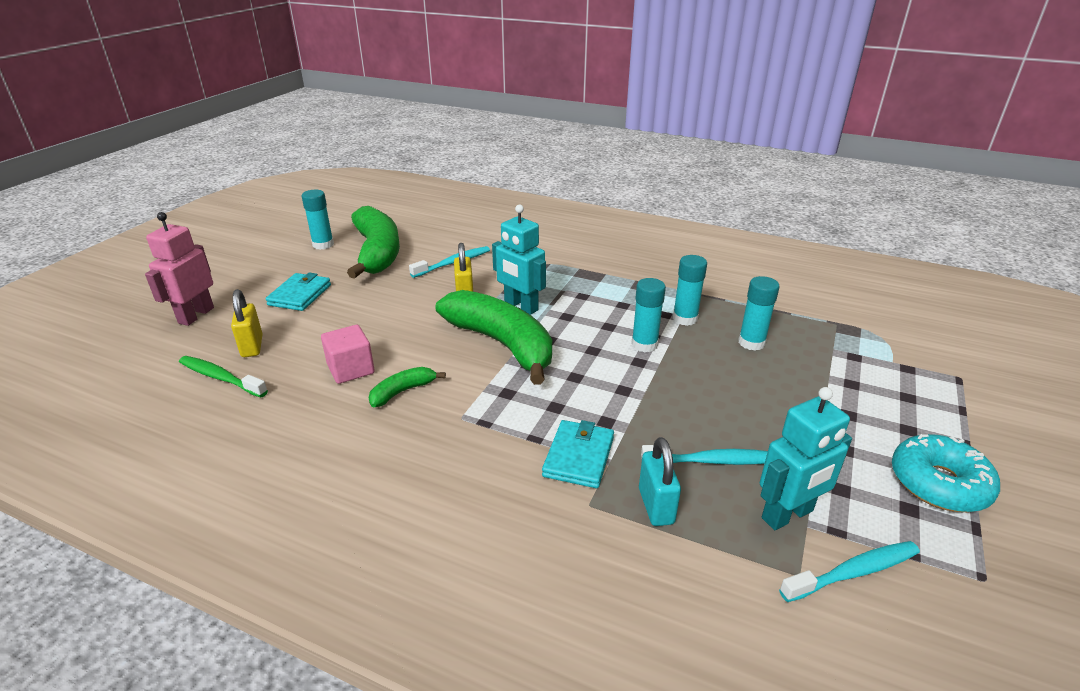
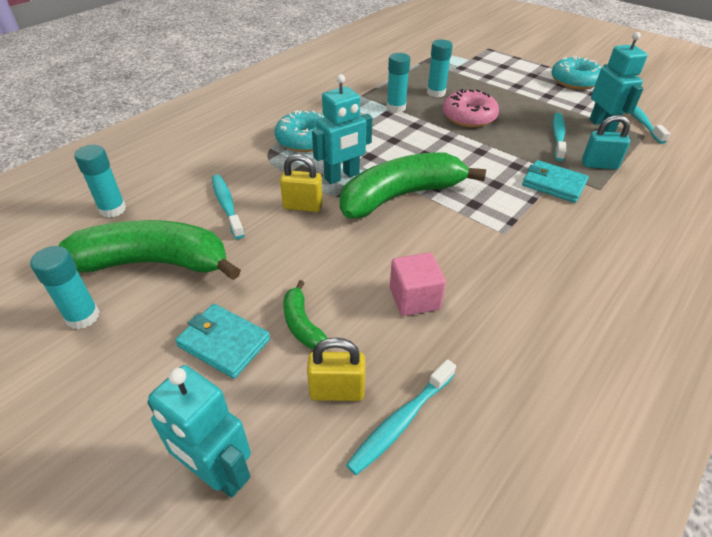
camera: 75 degrees left, 10 degrees up
(196, 315) = (217, 473): pink robot -> turquoise robot
(220, 377) = (400, 422): green toothbrush -> turquoise toothbrush
(402, 391) = (461, 263): green banana -> green banana (302, 324)
(574, 277) = (305, 140): none -> turquoise donut
(644, 344) = (425, 131): turquoise glue stick -> turquoise glue stick (112, 209)
(706, 375) = (469, 117): none -> pink donut

